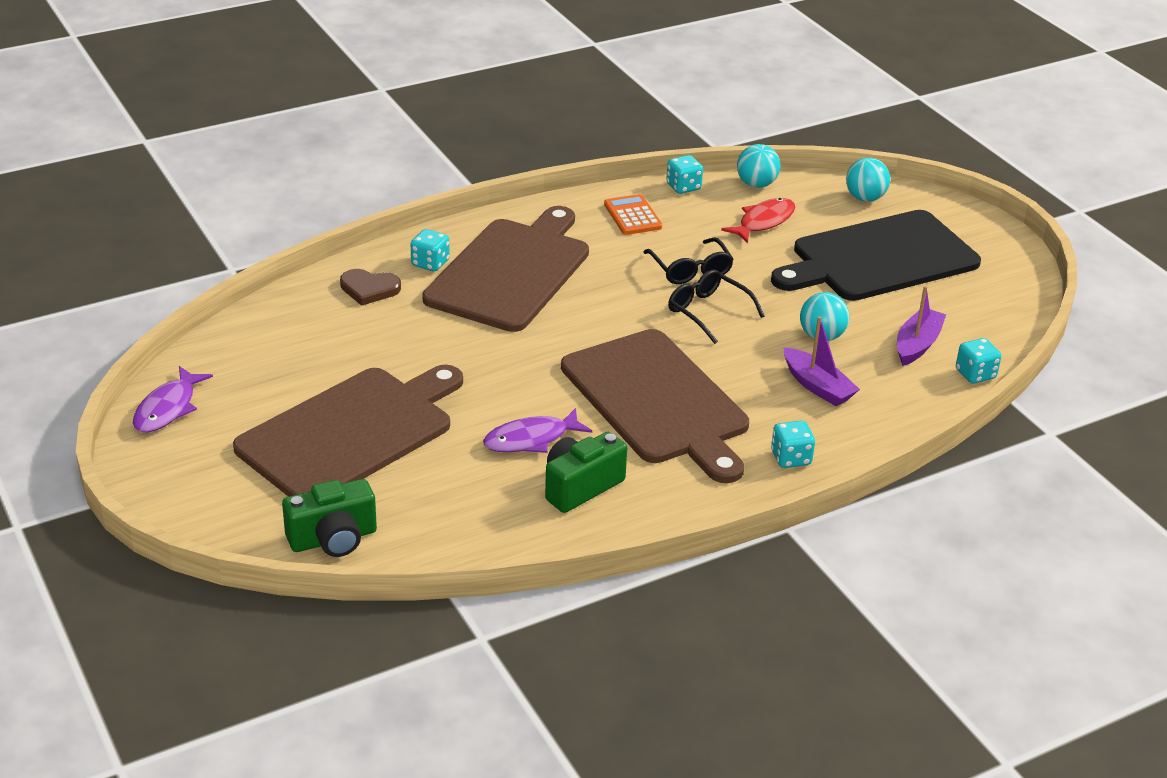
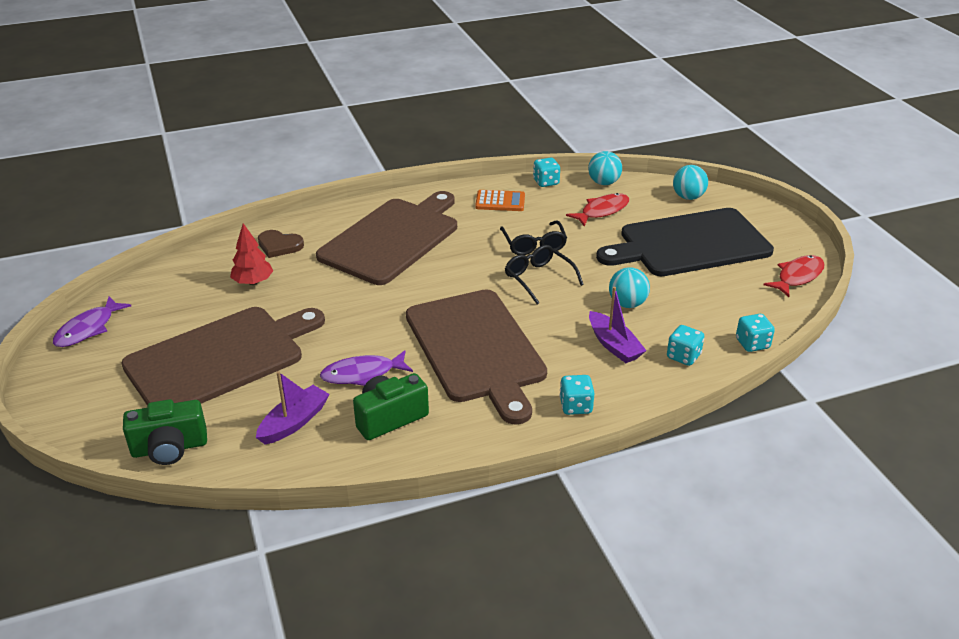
camera: 10 degrees right, 0 degrees up
(354, 337) = (253, 282): none -> red tree
(430, 263) = (333, 229): turquoise dice -> turquoise dice (683, 356)
(632, 216) = (500, 201): orange calculator -> orange calculator turned 105 degrees clockwise
(917, 345) = (706, 315): purple boat -> purple boat (294, 422)
(1013, 291) = (797, 276): none -> red fish

